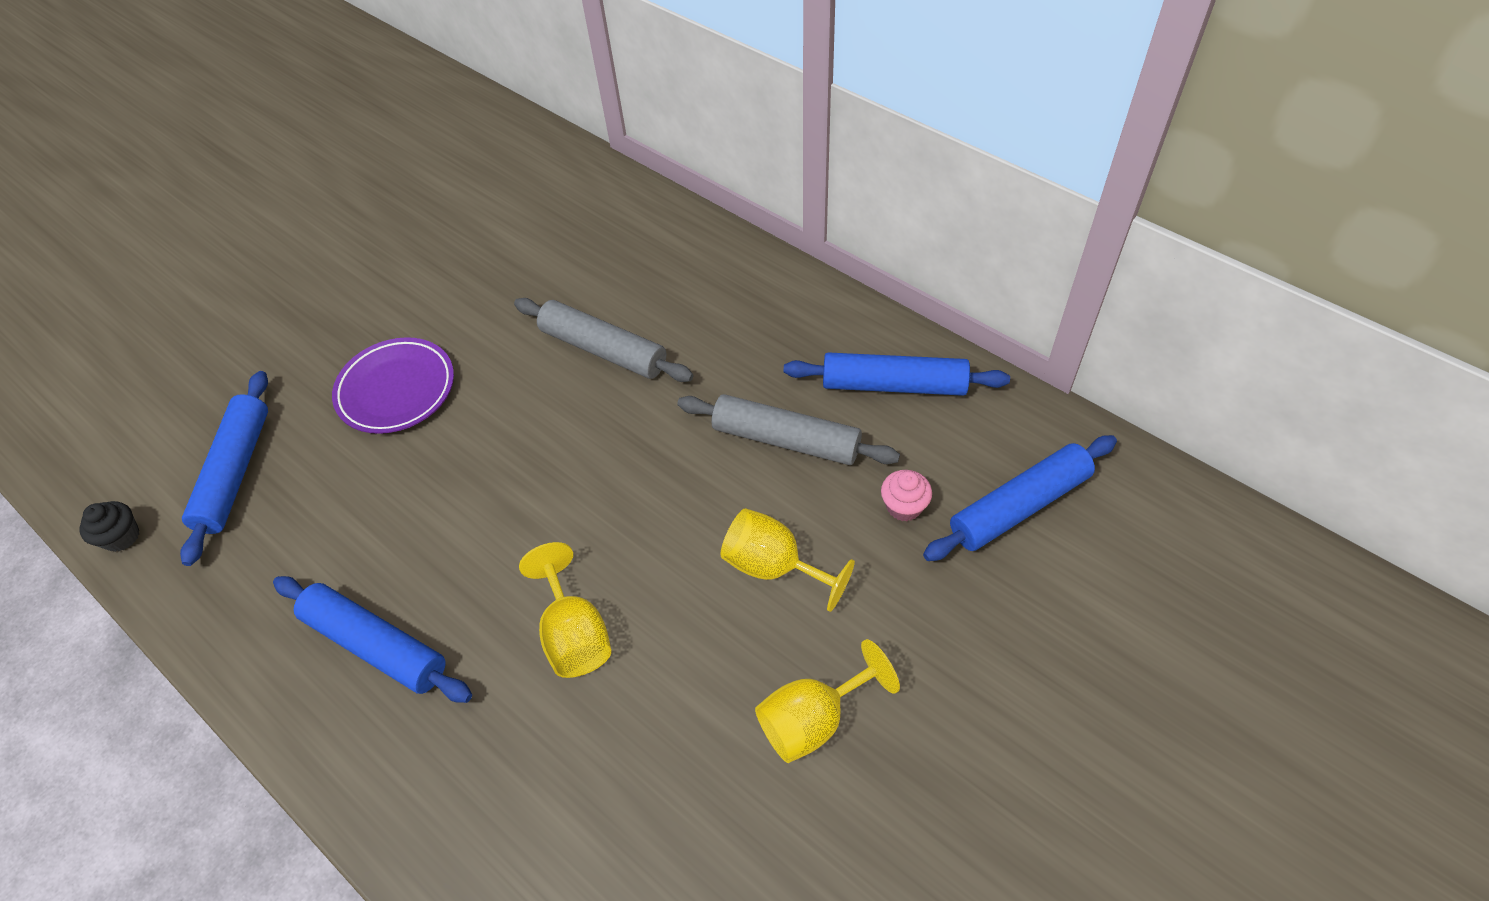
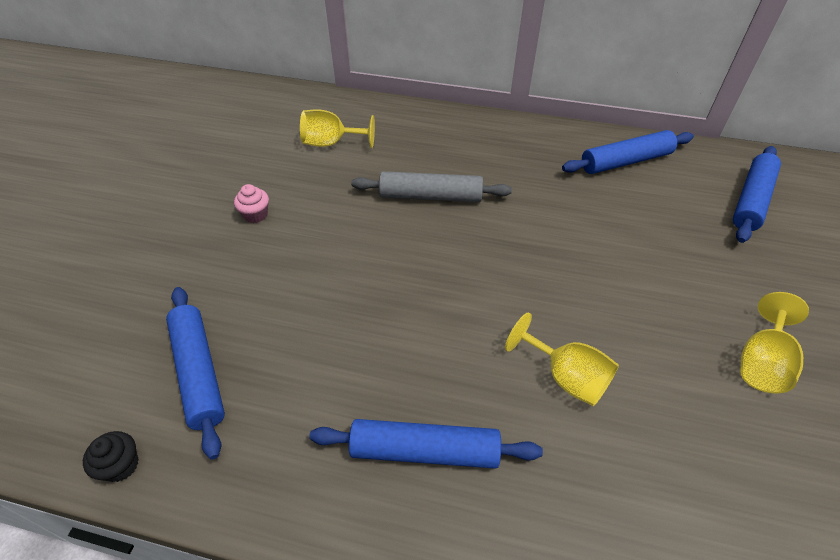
camera: 30 degrees left, 5 degrees down
(396, 390) = (296, 268): purple plate -> none
(774, 566) = (653, 282): yellow goblet -> yellow goblet (331, 143)
(786, 440) = (593, 210): grey rolling pin -> none
(904, 506) = (693, 222): pink cupcake -> pink cupcake (255, 215)

